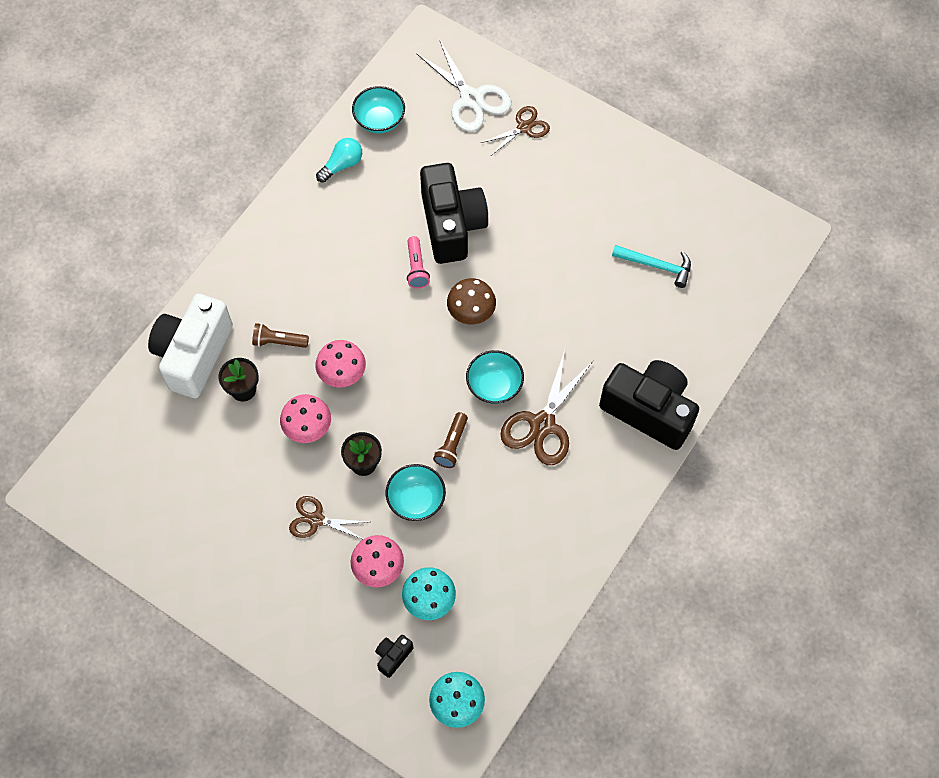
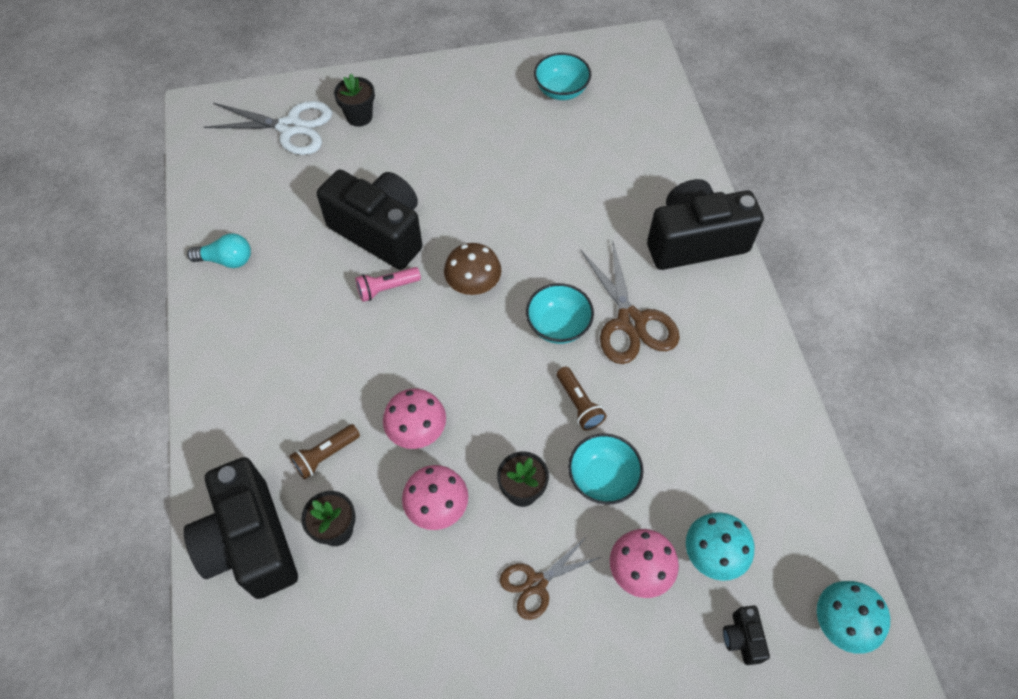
camera: 45 degrees left, 5 degrees down
(193, 355) = (250, 543): white camera -> black camera
(342, 165) = (226, 260): turquoise light bulb -> turquoise light bulb turned 90 degrees clockwise
(379, 120) = (224, 200): turquoise bowl -> turquoise bowl (561, 90)
(416, 268) = (386, 288): pink flashlight -> pink flashlight turned 120 degrees clockwise
(524, 127) = (359, 116): brown scissors -> black flower pot
(656, 266) = (576, 136): turquoise hammer -> none

